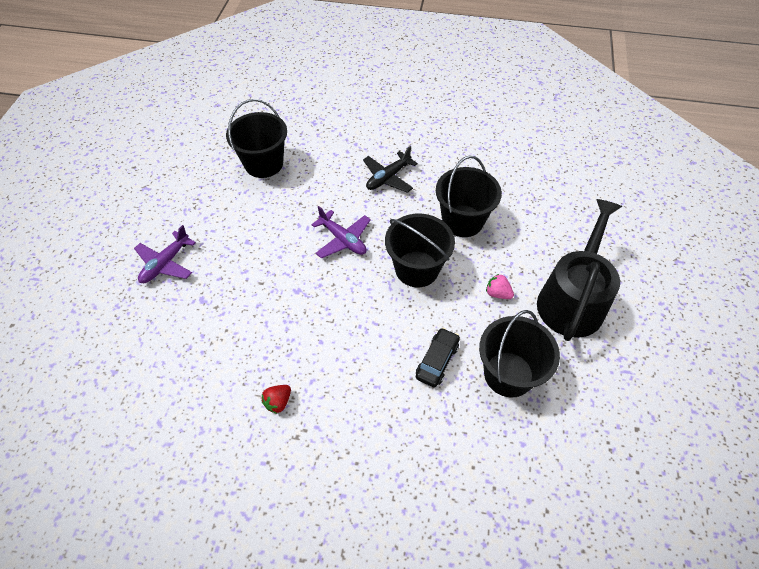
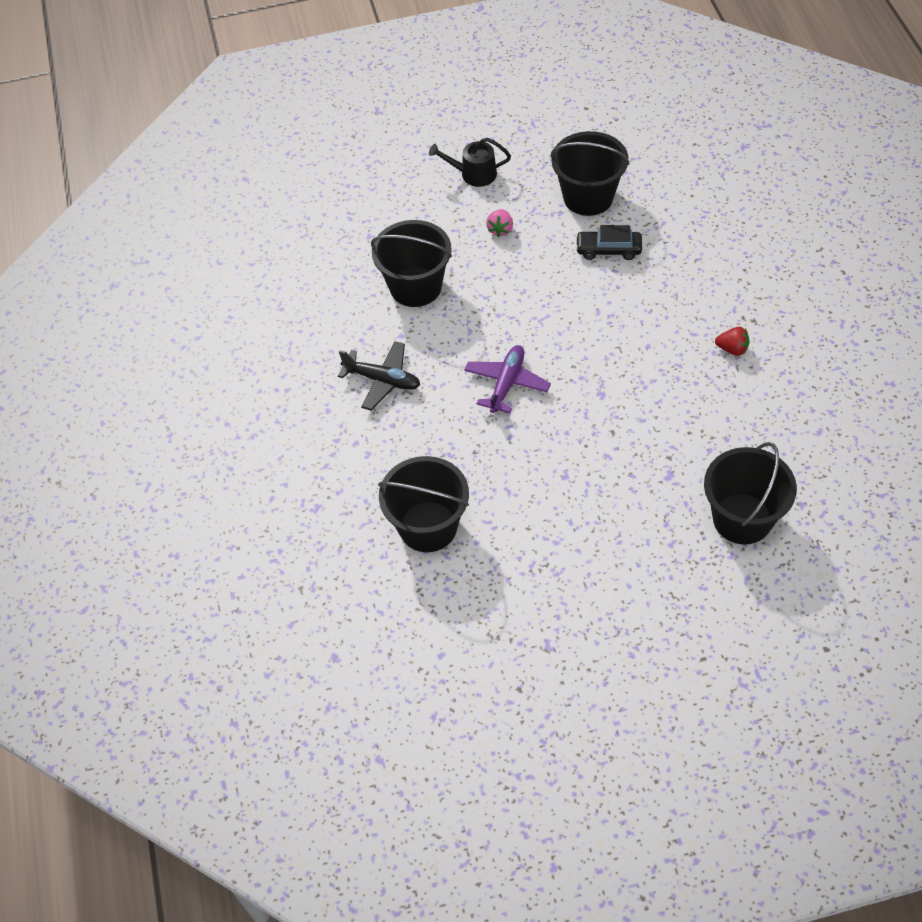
camera: 110 degrees left, 0 degrees up
(165, 263) = (647, 542): purple plane -> none
(417, 269) = (508, 303): black bucket -> black bucket (742, 518)
(572, 300) = (474, 174): black watering can -> black watering can, size x0.49

